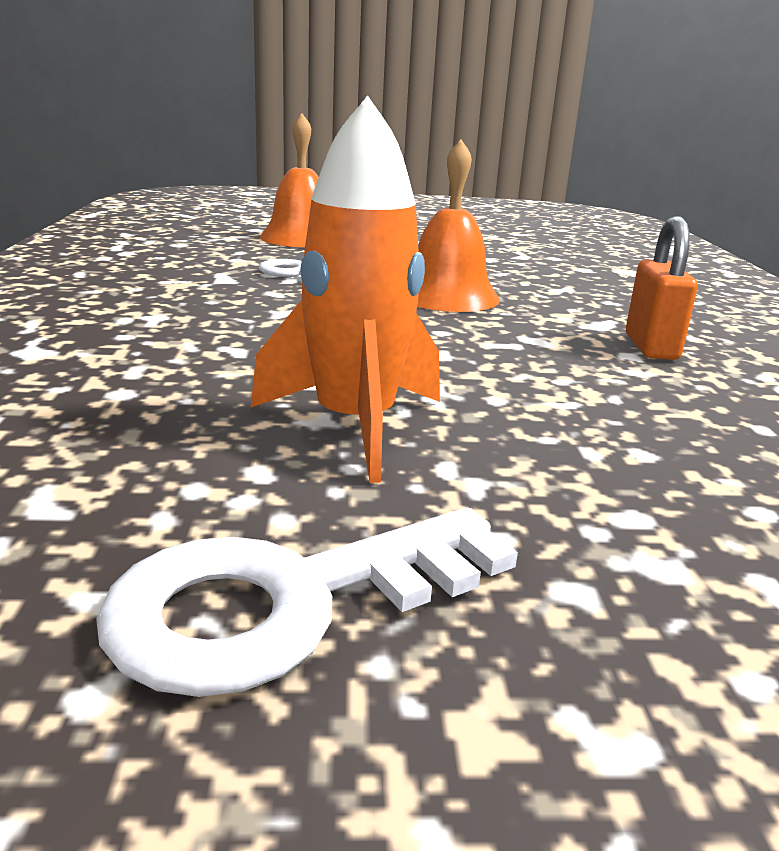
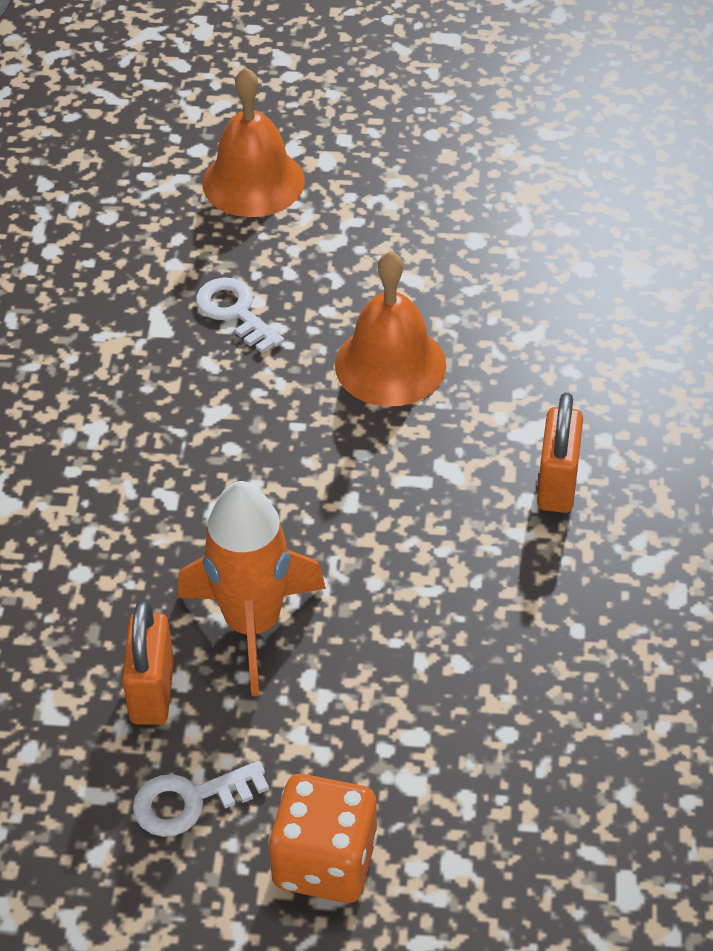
camera: 10 degrees right, 25 degrees up
(216, 482) = (152, 692): none -> orange padlock
(287, 602) = (189, 801): white key -> white key, size x0.61
(577, 684) = (324, 862): none -> orange dice

